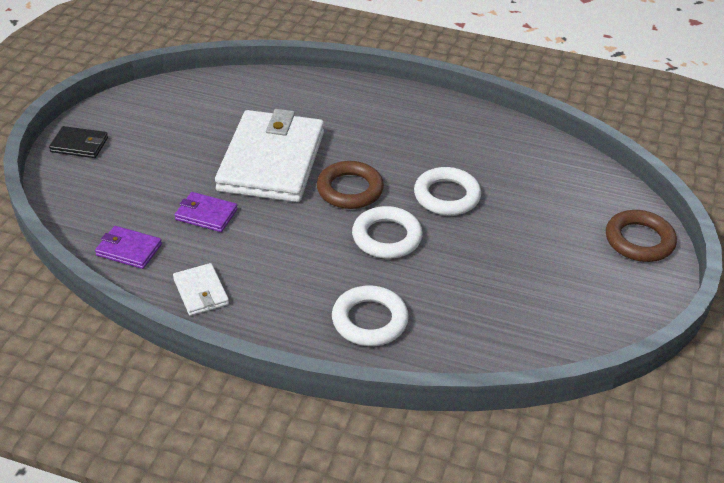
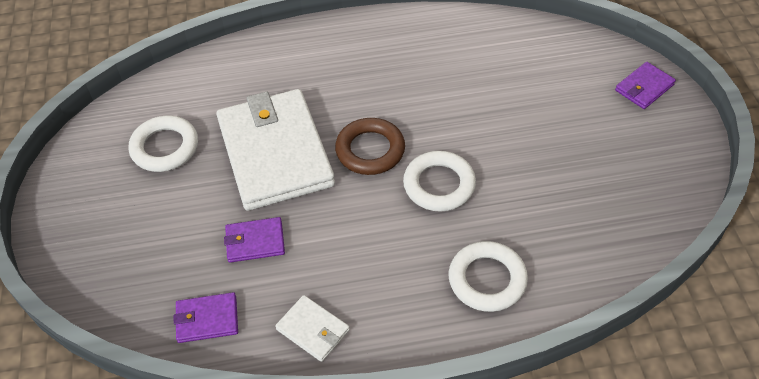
camera: 25 degrees left, 10 degrees up
(79, 145) = (65, 223): black wallet -> none
(447, 196) = (459, 117): white ring -> white ring (165, 147)
(639, 240) = (644, 87): brown ring -> purple wallet

